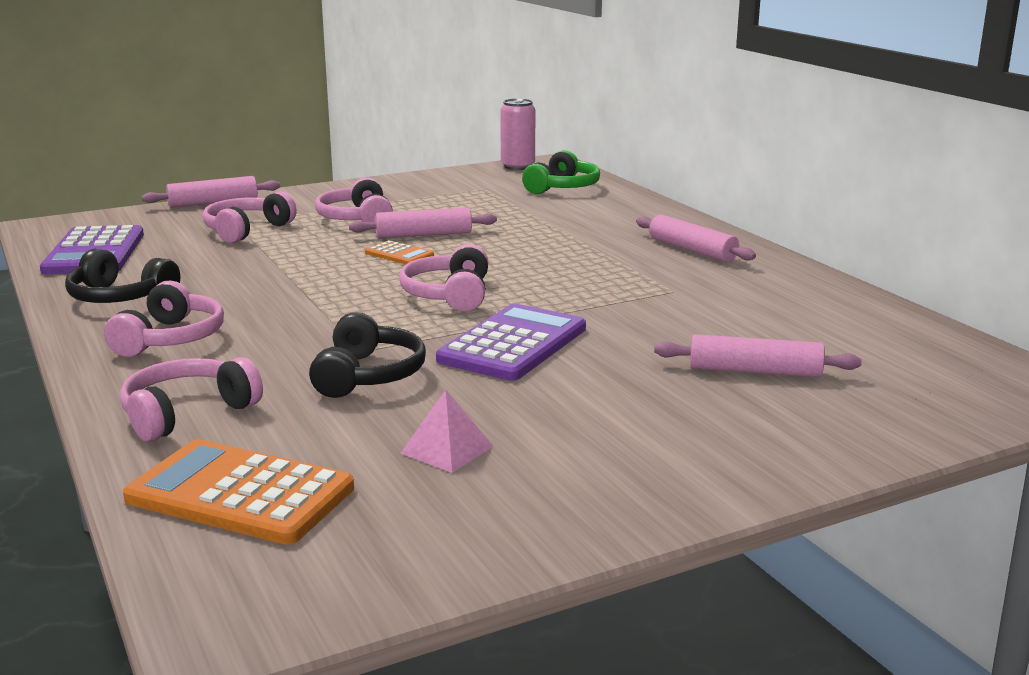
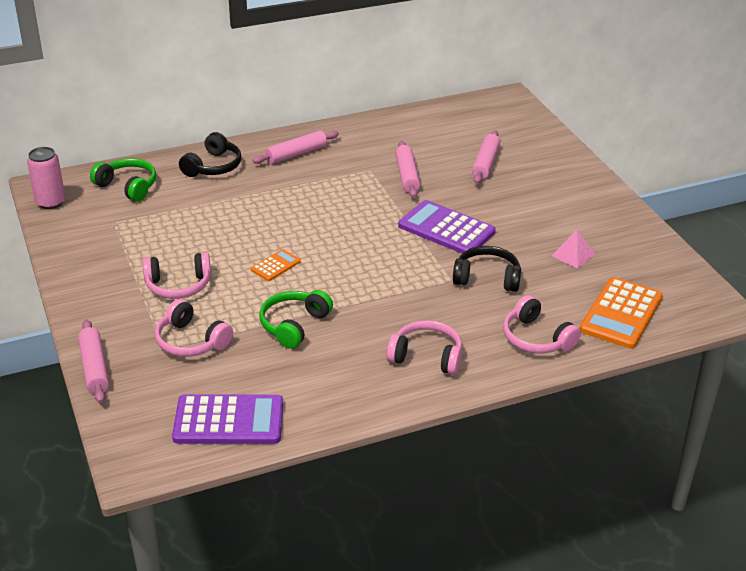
camera: 85 degrees left, 15 degrees up
(120, 297) = (343, 390): black headphones -> black headphones (213, 166)
(266, 269) = (294, 325): none -> green headphones
(424, 234) = (231, 254): pink rolling pin -> pink rolling pin (407, 175)
(449, 295) = (363, 247): pink headphones -> none

